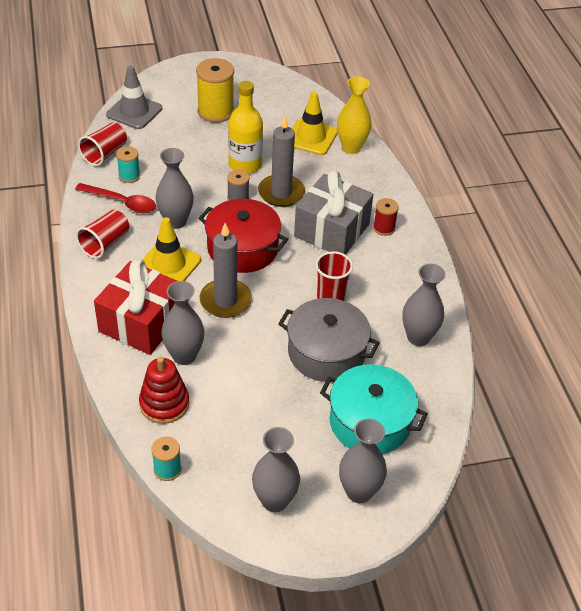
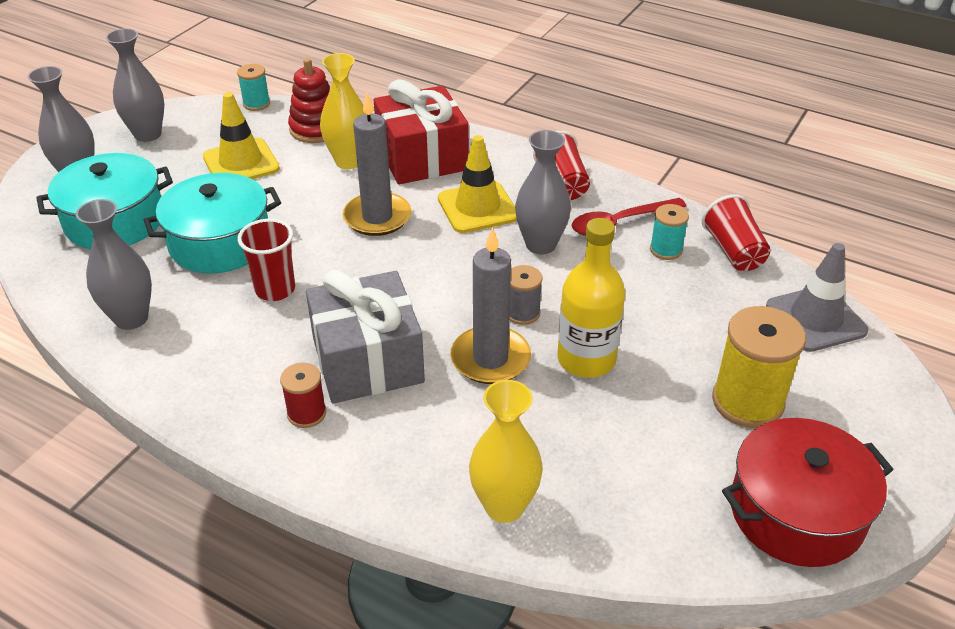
camera: 135 degrees right, 5 degrees down
(184, 356) = (349, 161): grey vase -> yellow vase
(242, 248) = (434, 269): red pot -> red pot (796, 512)
(311, 137) = (578, 472): yellow traffic cone -> yellow traffic cone (241, 163)
(326, 352) = (220, 242): grey pot -> turquoise pot

